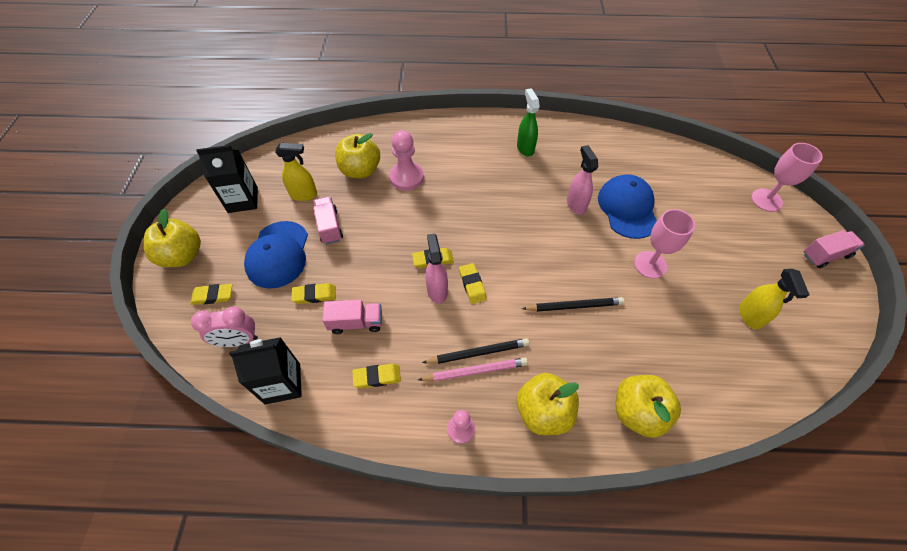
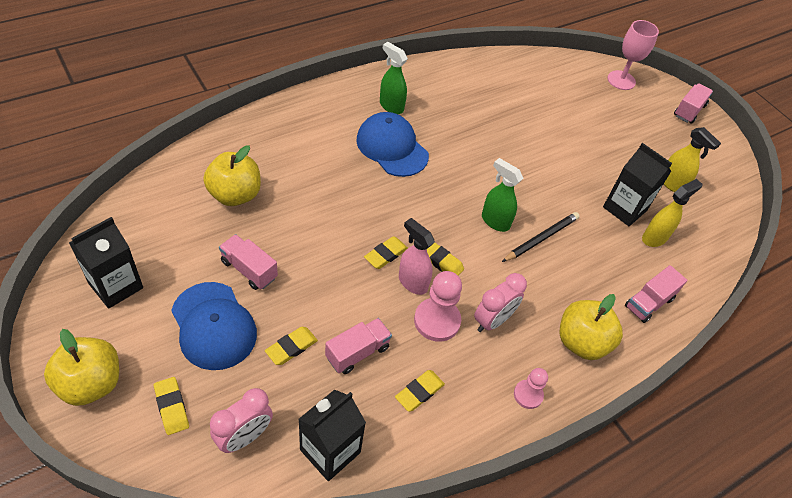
camera: 40 degrees left, 5 degrees down
(213, 296) = (172, 407): yellow eraser -> yellow eraser turned 75 degrees counterclockwise
(304, 195) = (189, 248): yellow spray bottle -> yellow spray bottle (654, 238)
(406, 177) = (293, 182): pink pawn -> pink pawn (437, 321)
(475, 371) = (502, 338): pink pencil -> none
(478, 353) = (492, 320): black pencil -> pink clock
(543, 273) = (495, 221): none -> green spray bottle
(575, 204) = (477, 144): pink spray bottle -> none
(627, 208) = (522, 130): blue cap -> blue cap (392, 147)
(637, 412) = (648, 302): yellow apple -> pink truck
(650, 264) = (574, 174): pink goblet -> none
(678, 316) = (624, 209): none -> black carton

